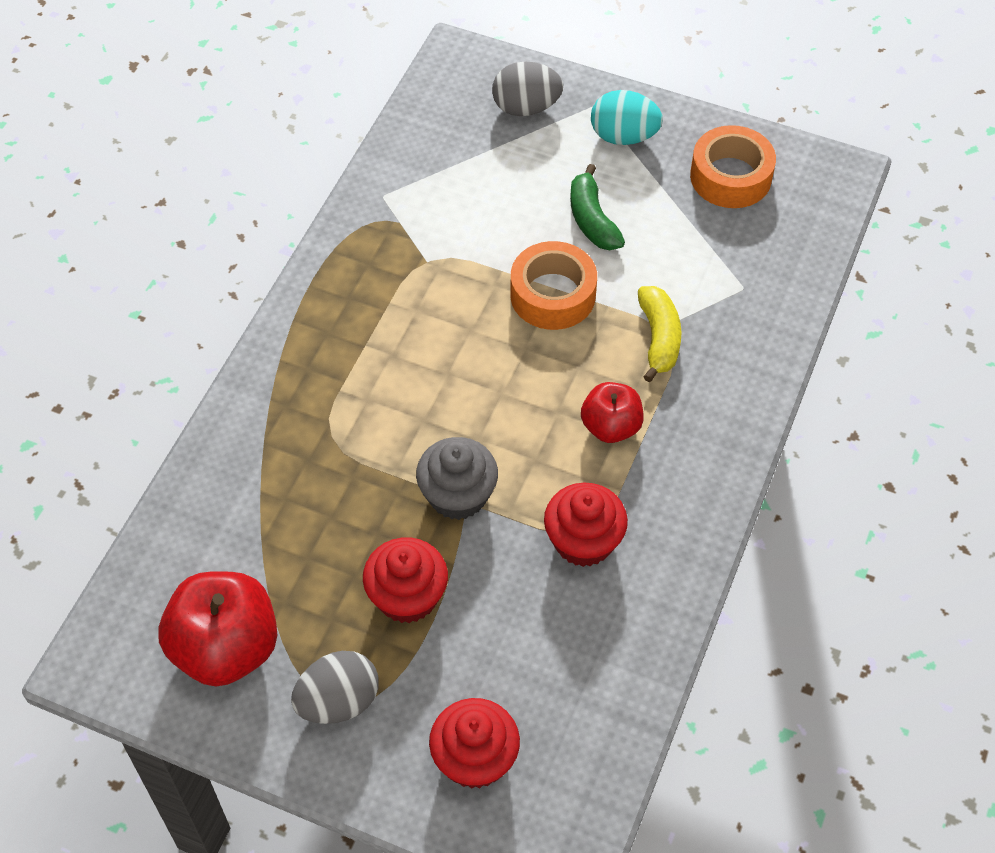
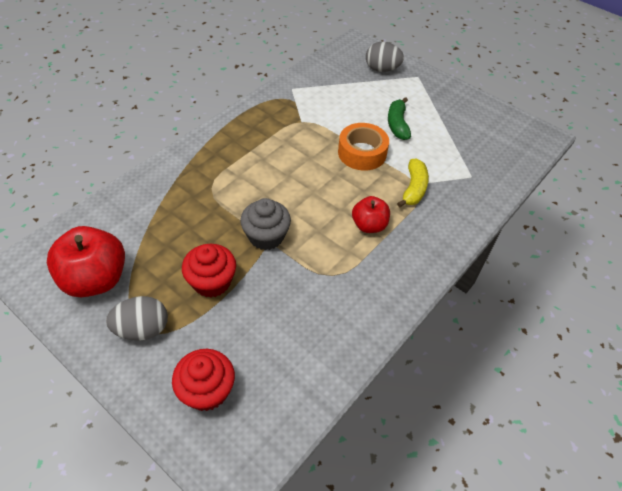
camera: 15 degrees right, 5 degrees down
(583, 541) = (328, 282): red cupcake -> none
(623, 136) = (428, 92): turquoise egg -> none
(730, 177) = (481, 123): orange tape -> none

